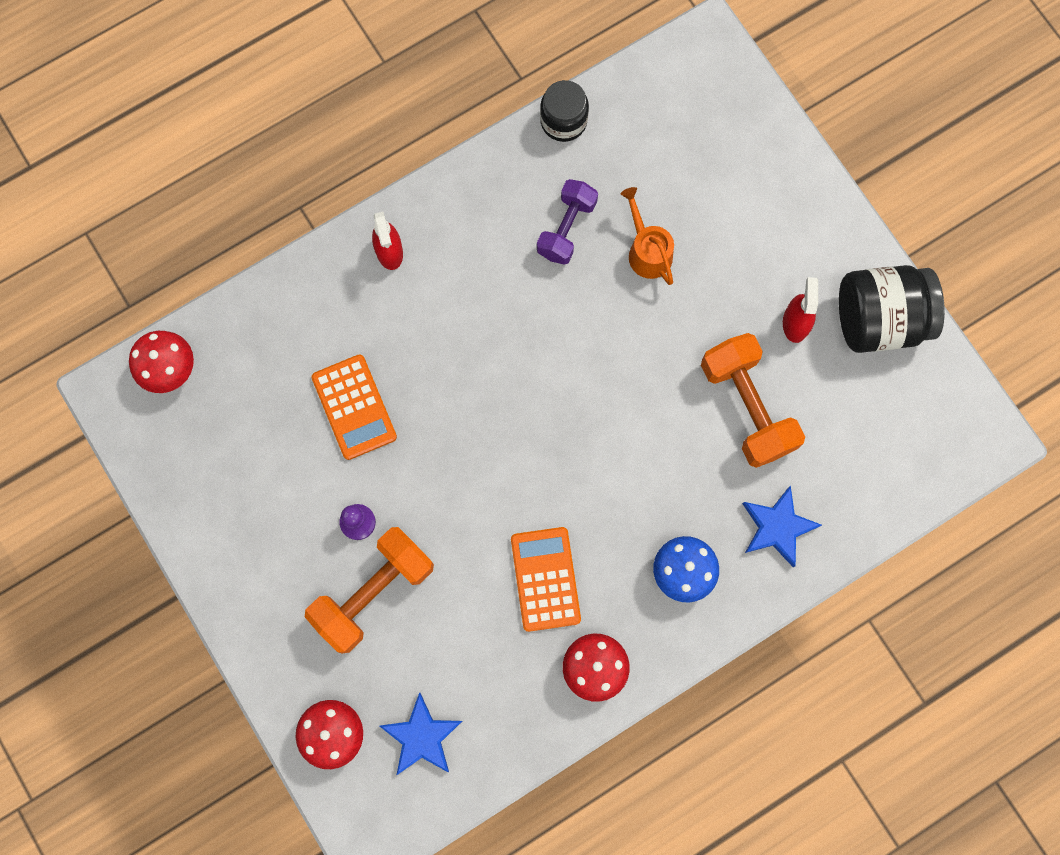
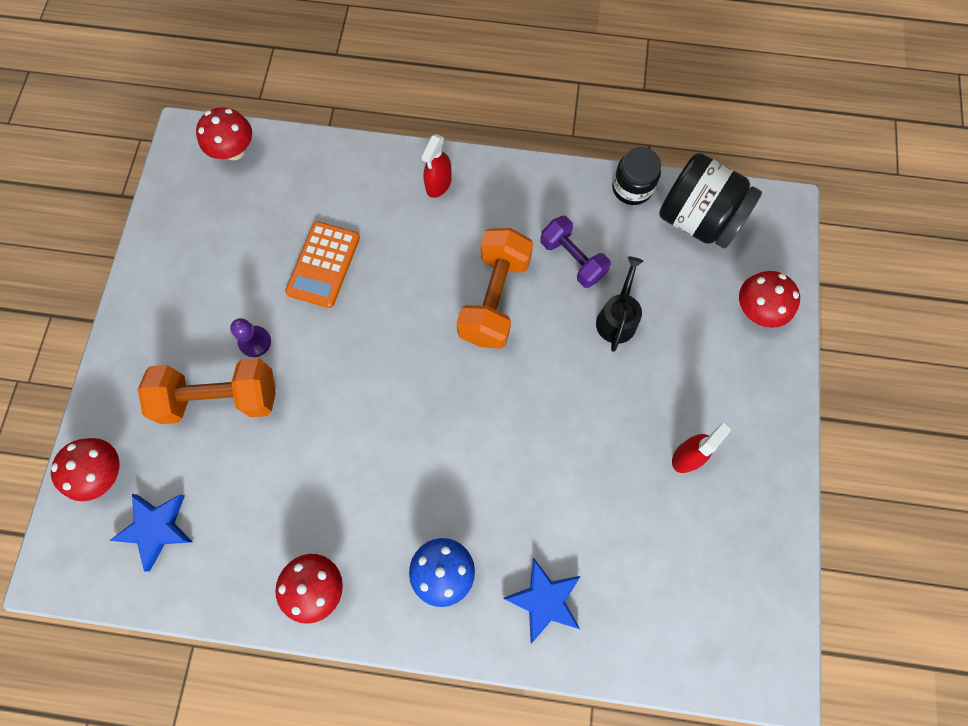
camera: 40 degrees right, 5 degrees down
(545, 579) = (341, 490): orange calculator -> none
(566, 229) = (572, 259): purple dumbbell -> purple dumbbell turned 75 degrees clockwise
(647, 251) = (617, 318): orange watering can -> black watering can
(746, 407) = (597, 488): orange dumbbell -> orange dumbbell (494, 299)
(755, 152) = (757, 310): none -> red mushroom
(879, 319) = (757, 506): black jar -> black jar (697, 219)

